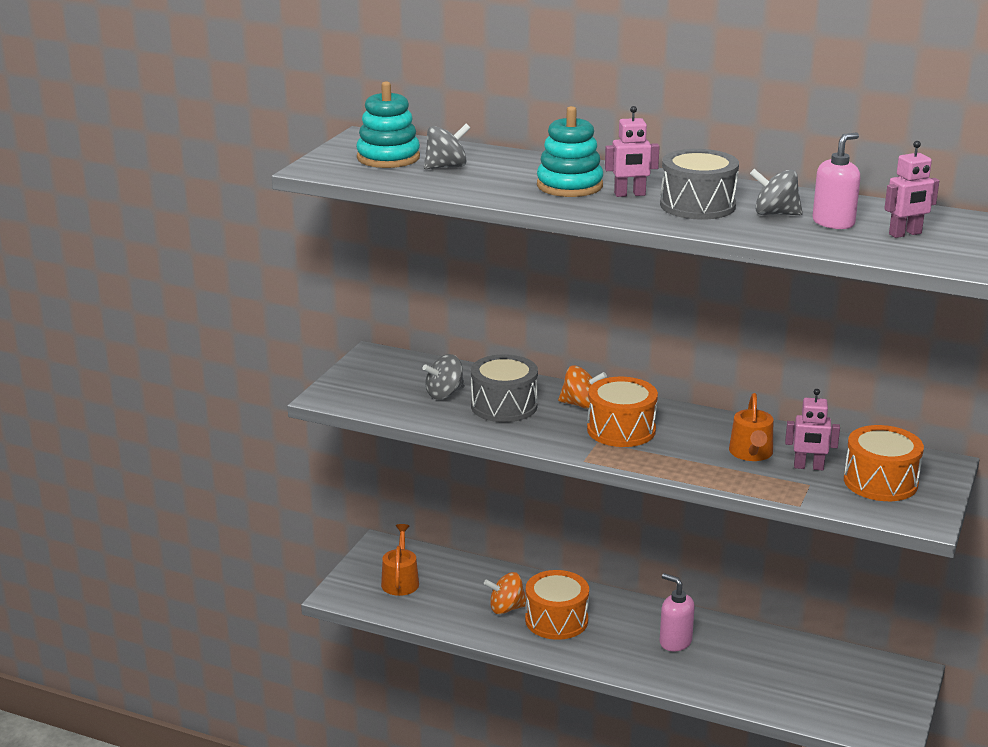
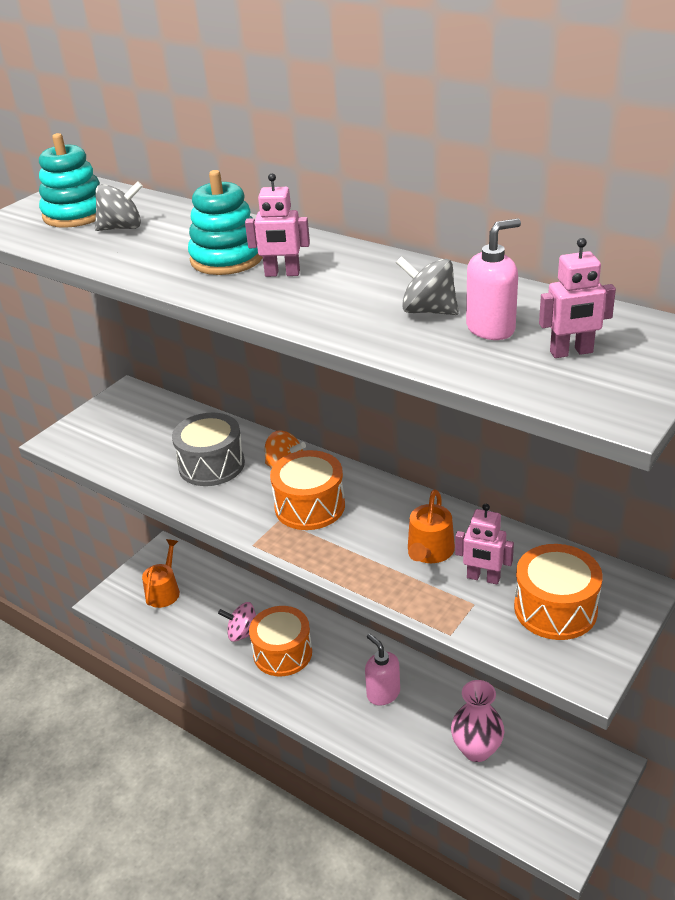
camera: 15 degrees right, 10 degrees up
(444, 394) = (164, 445): grey spinning top -> none
(506, 608) = (243, 633): orange spinning top -> pink spinning top
(697, 205) = (346, 293): grey drum -> none
(785, 675) = (476, 749): none -> pink vase

